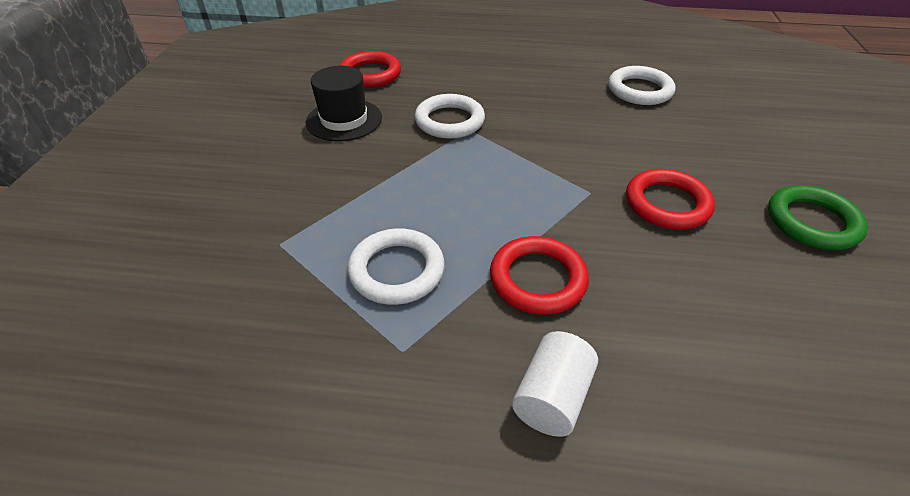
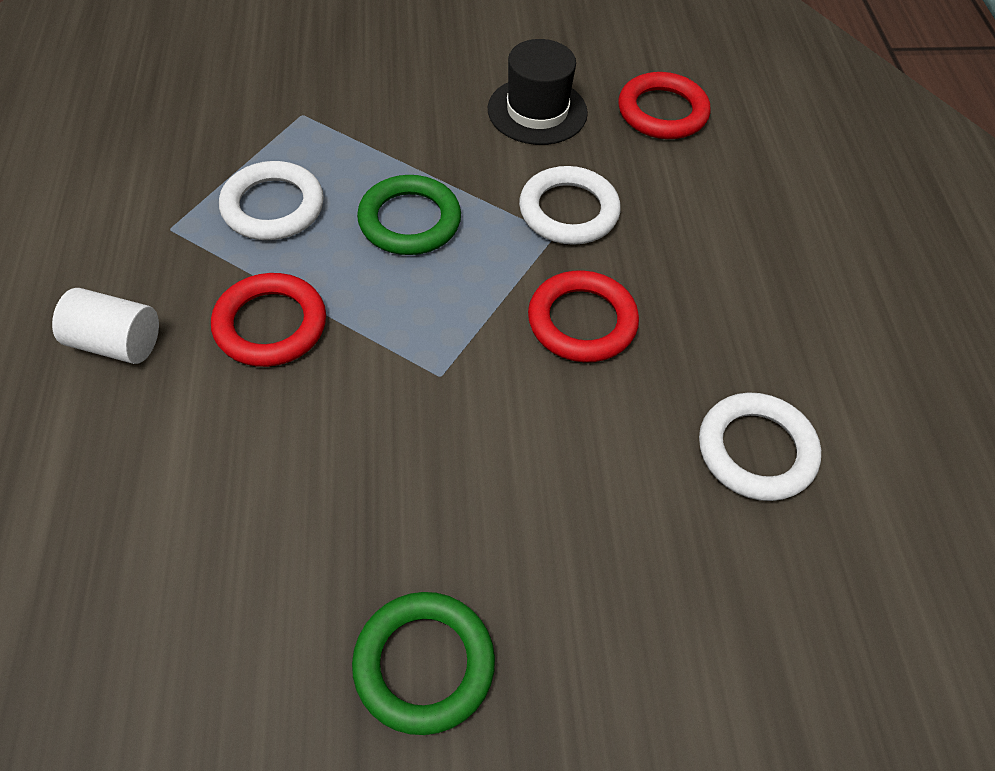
camera: 75 degrees right, 10 degrees up
(438, 191) = (409, 221): none -> green ring
(667, 204) = (432, 466): red ring -> red ring (582, 321)

